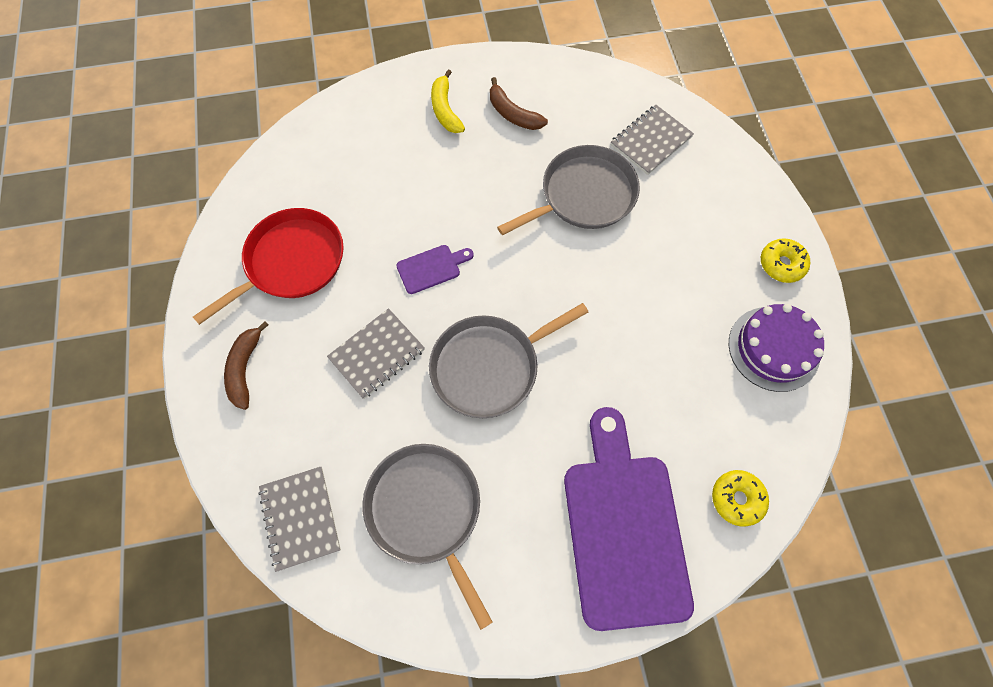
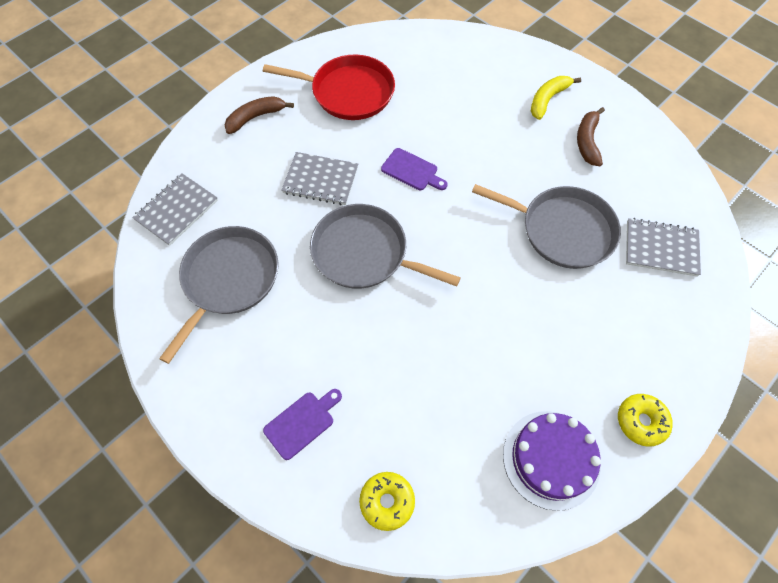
camera: 55 degrees right, 5 degrees down
(623, 528) = (302, 422): purple cutting board -> purple cutting board, size x0.42

